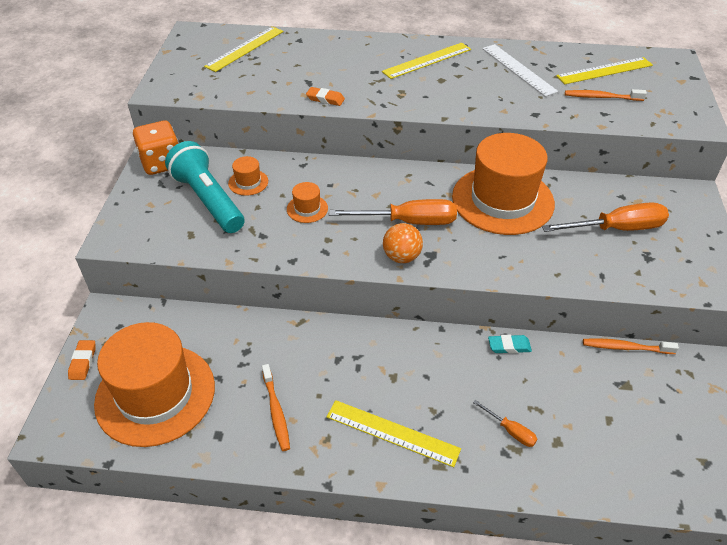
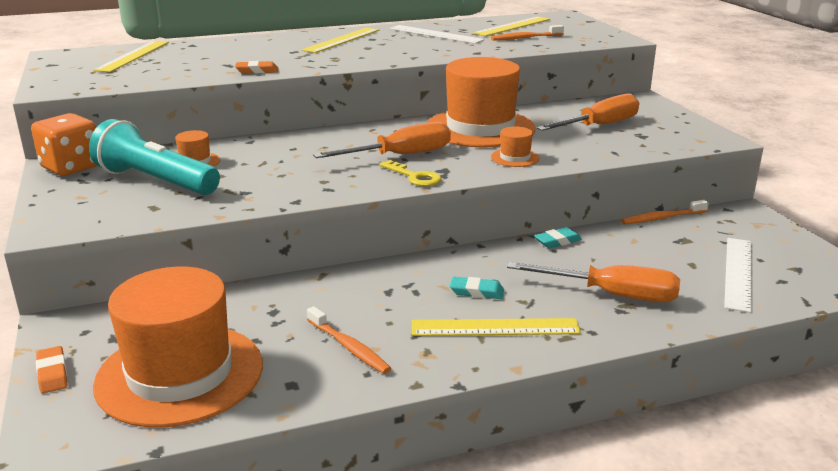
camera: 25 degrees left, 20 degrees down
(307, 209) = (281, 166): orange hat -> orange hat (515, 158)
(402, 257) = (415, 177): orange ball -> yellow key
(403, 385) = (476, 292): none -> turquoise eraser
(510, 431) = (611, 294): orange screwdriver -> orange screwdriver, size x2.04
(643, 446) = (738, 273): none -> white ruler

